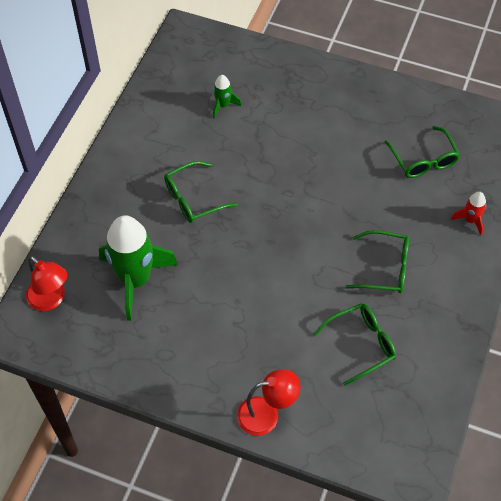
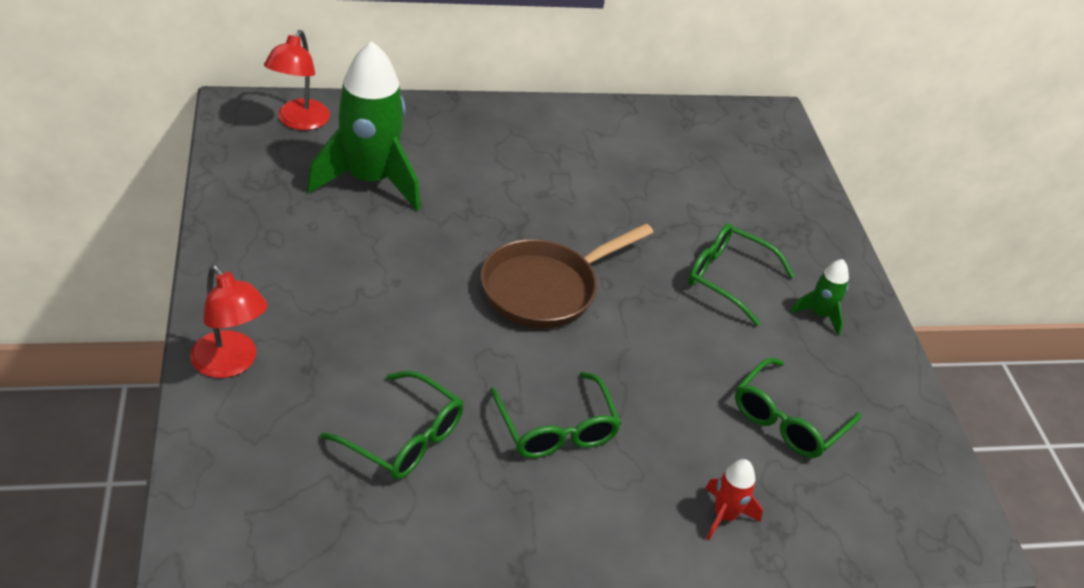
camera: 55 degrees right, 15 degrees down
(193, 199) = (526, 195): green glasses -> green glasses (728, 278)
(223, 105) = (692, 181): green rocket -> green rocket (820, 315)
(279, 225) = (546, 289): none -> brown pan

